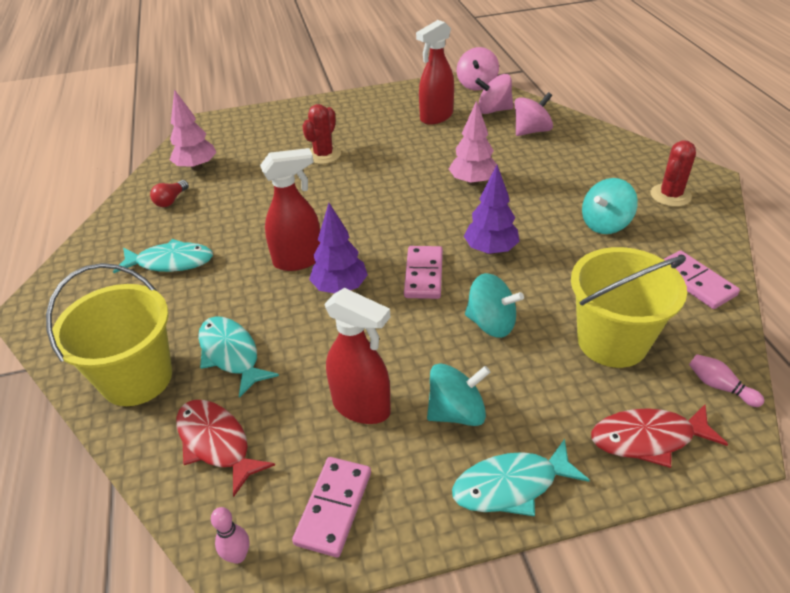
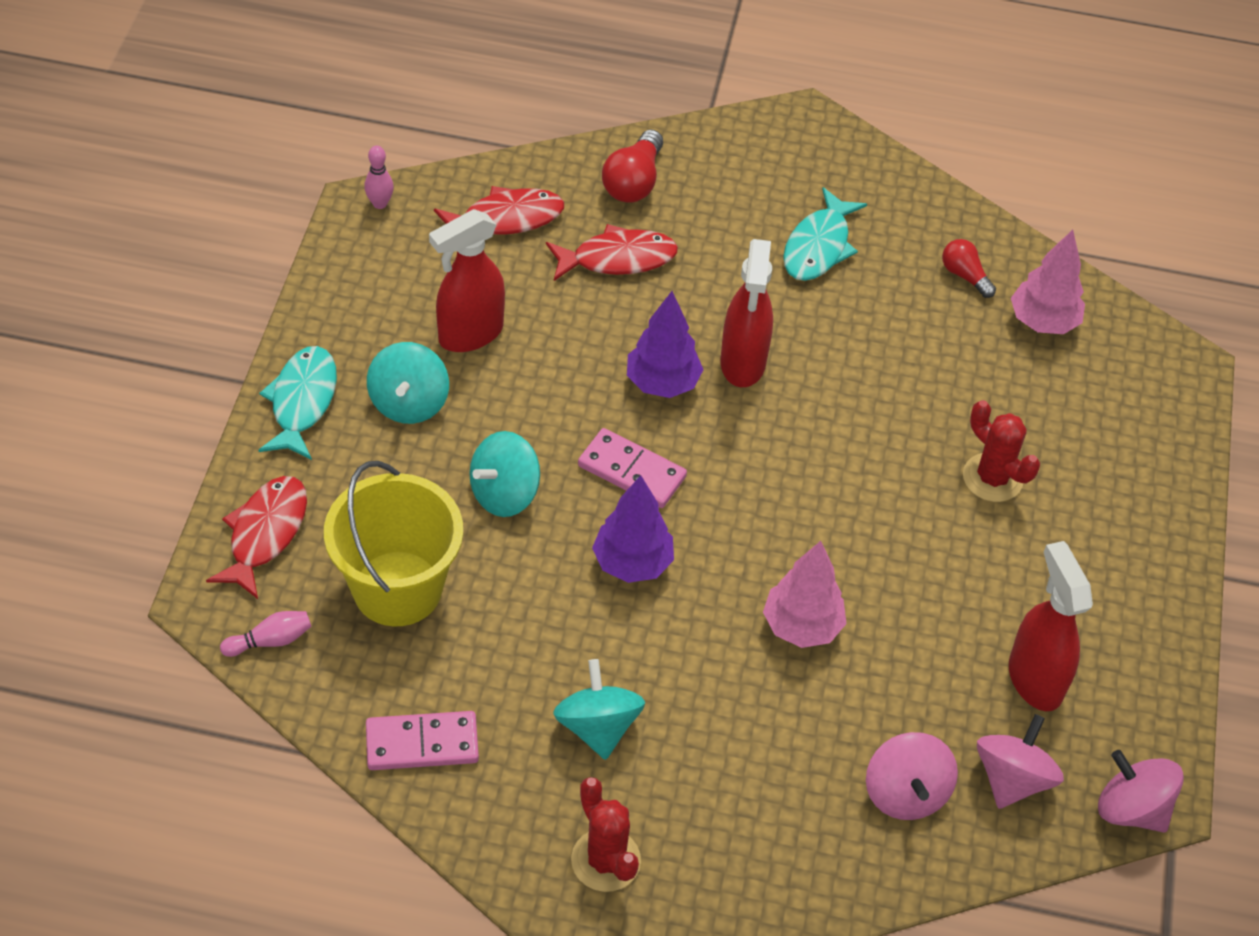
camera: 110 degrees right, 10 degrees up
(137, 378) = (633, 182): yellow bucket -> red light bulb
(231, 354) = (617, 259): turquoise fish -> red fish
(334, 507) = (376, 275): pink domino -> none

